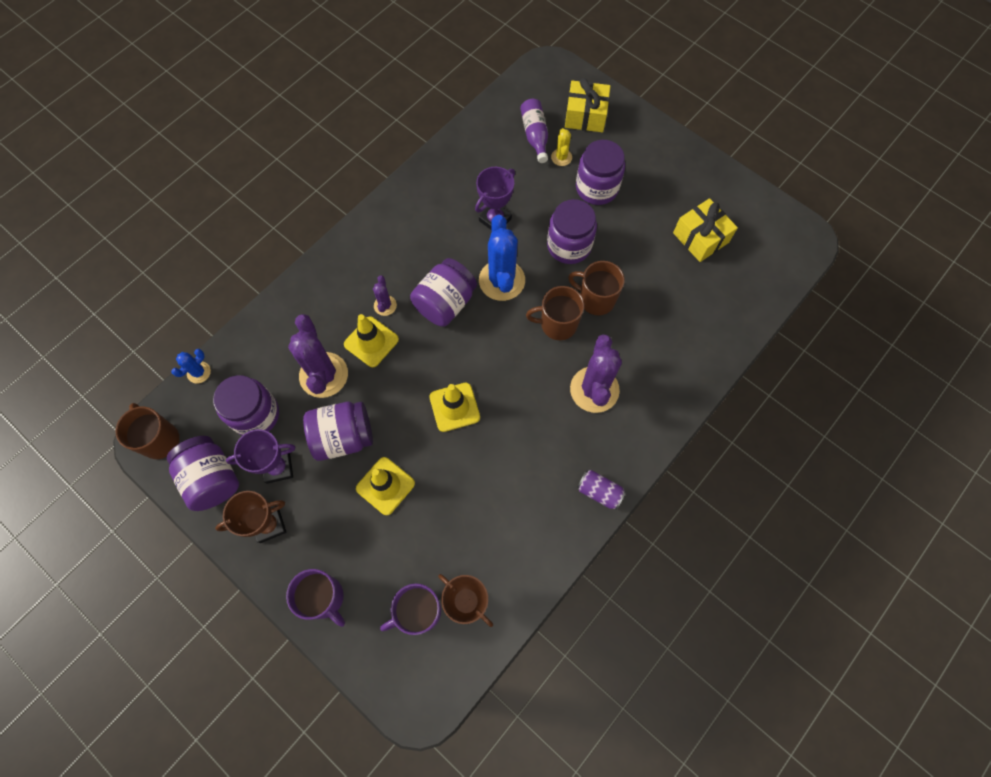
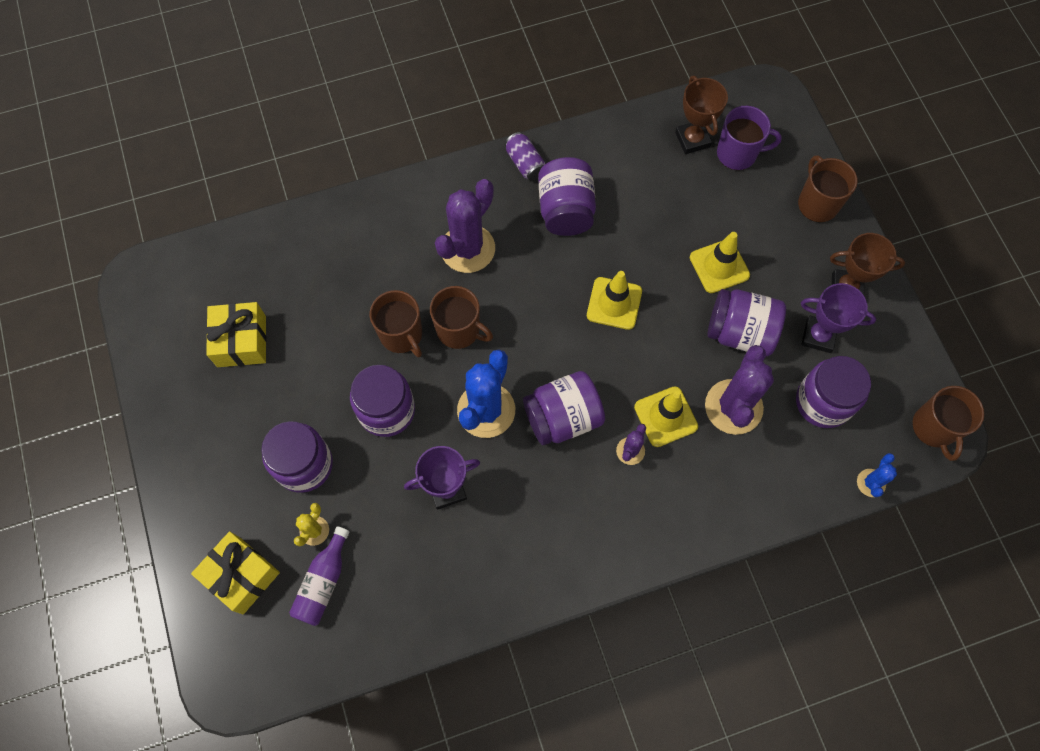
camera: 150 degrees left, 0 degrees up
(199, 372) = (871, 483): blue cactus -> blue cactus turned 45 degrees counterclockwise
(212, 479) = (889, 359): purple jar -> purple jar (565, 210)
(324, 598) = (817, 203): purple mug -> brown mug

